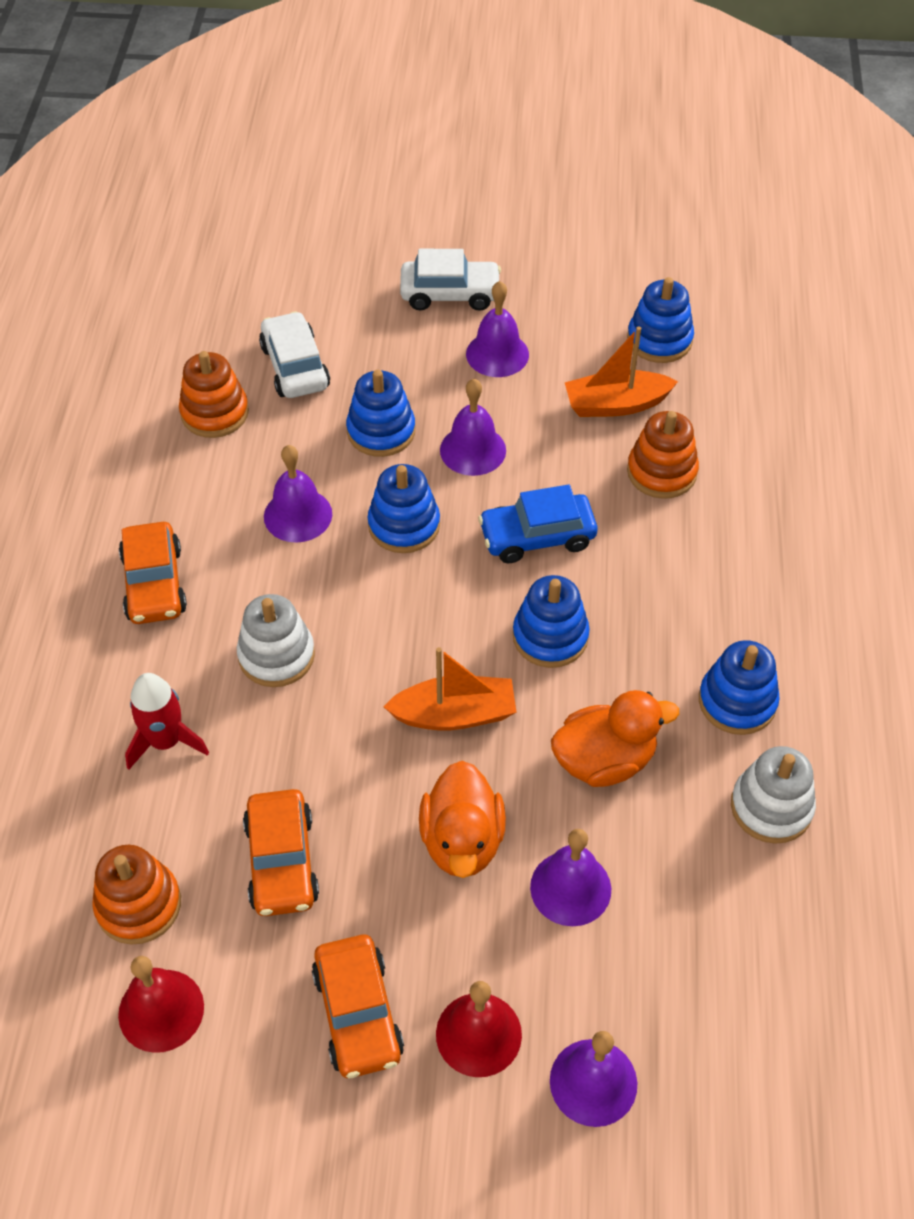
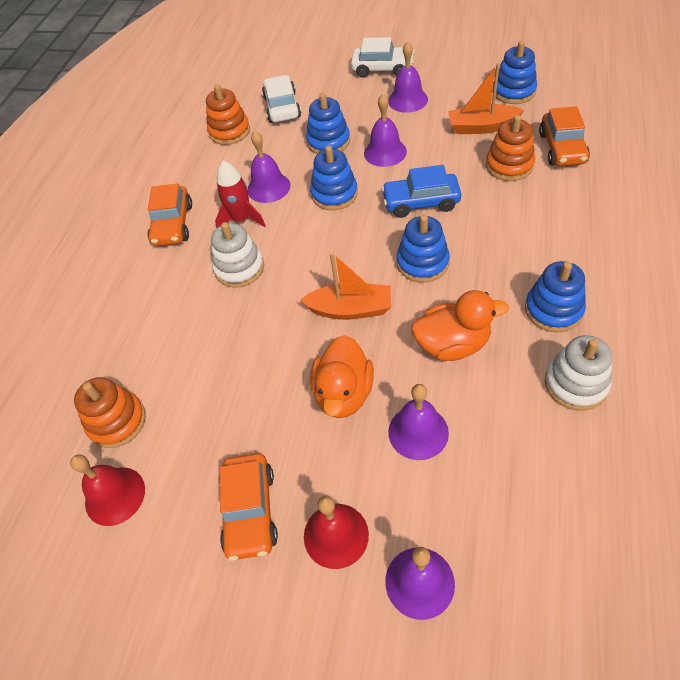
camera: 15 degrees right, 0 degrees up
(165, 741) = (158, 317): red rocket -> red rocket (241, 219)
(281, 862) = (217, 399): orange car -> orange car (562, 148)

